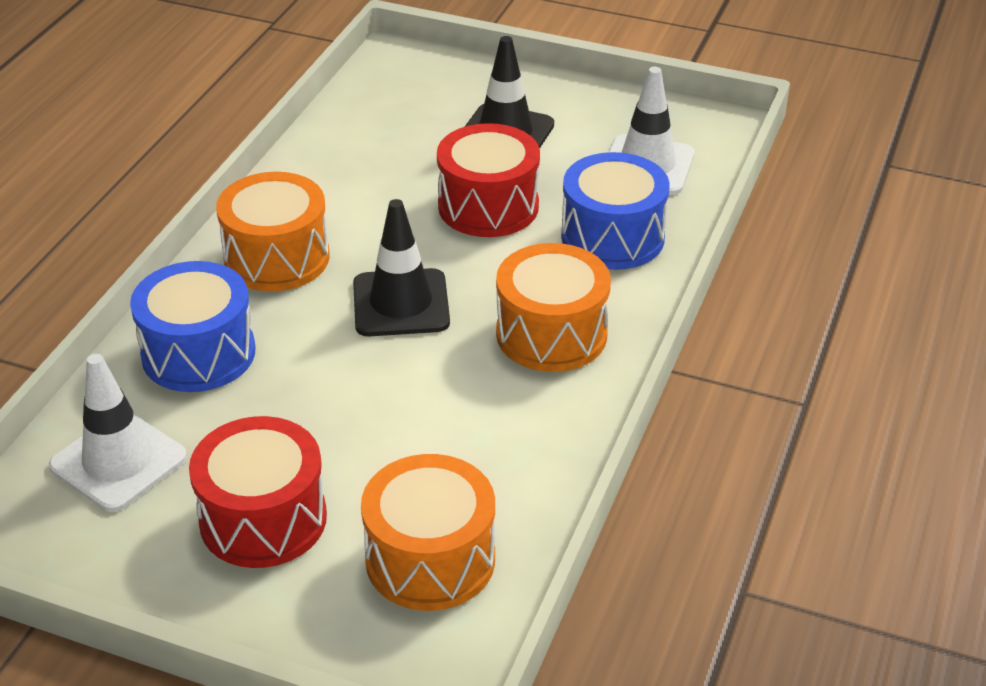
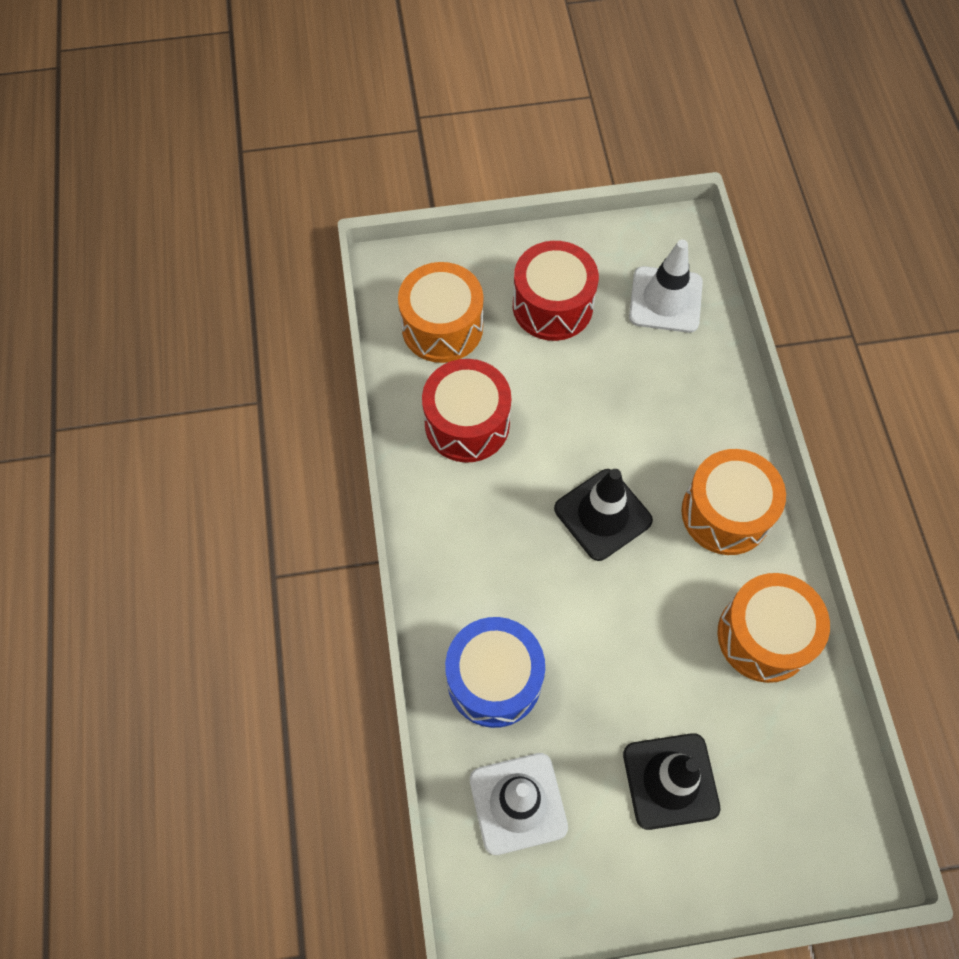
camera: 150 degrees right, 25 degrees up
(198, 353) = (696, 399): blue drum -> none
(488, 206) = (616, 664): red drum -> red drum (467, 423)
(551, 334) = (478, 541): orange drum -> orange drum (764, 636)

